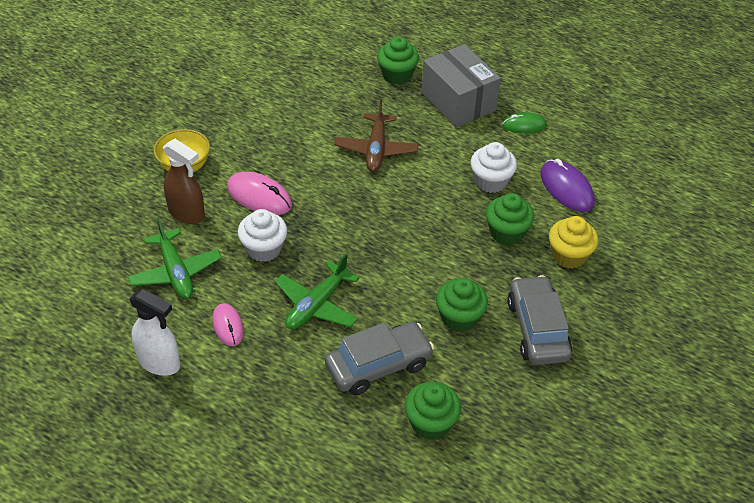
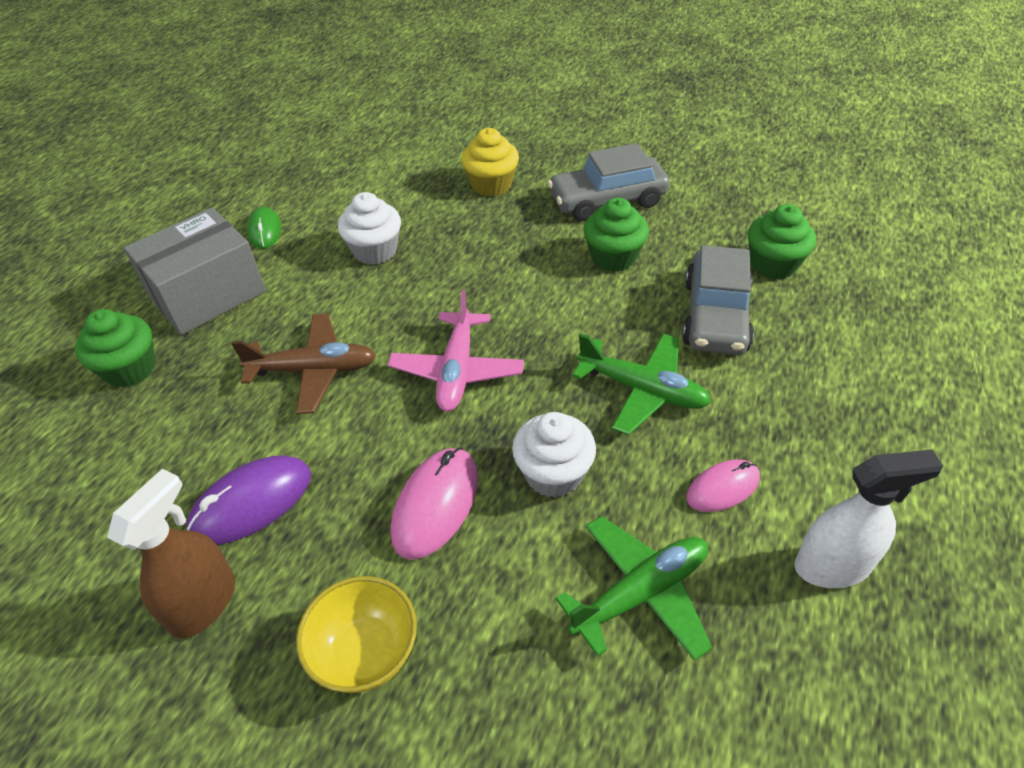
camera: 95 degrees left, 0 degrees up
(159, 362) = (833, 565): white spray bottle -> white spray bottle turned 60 degrees clockwise
(187, 213) = (494, 613): brown spray bottle -> brown spray bottle (204, 603)
(359, 214) = (457, 370): none -> pink plane
(378, 365) = (715, 316): grey car -> grey car turned 135 degrees counterclockwise
(506, 232) = (465, 231): green cupcake -> none
(566, 188) = (382, 191): purple mouse -> purple mouse (251, 503)

